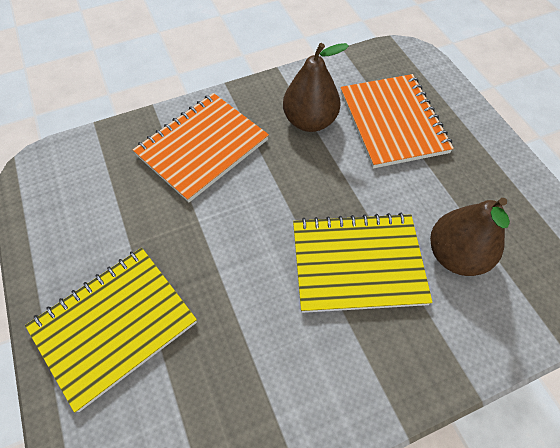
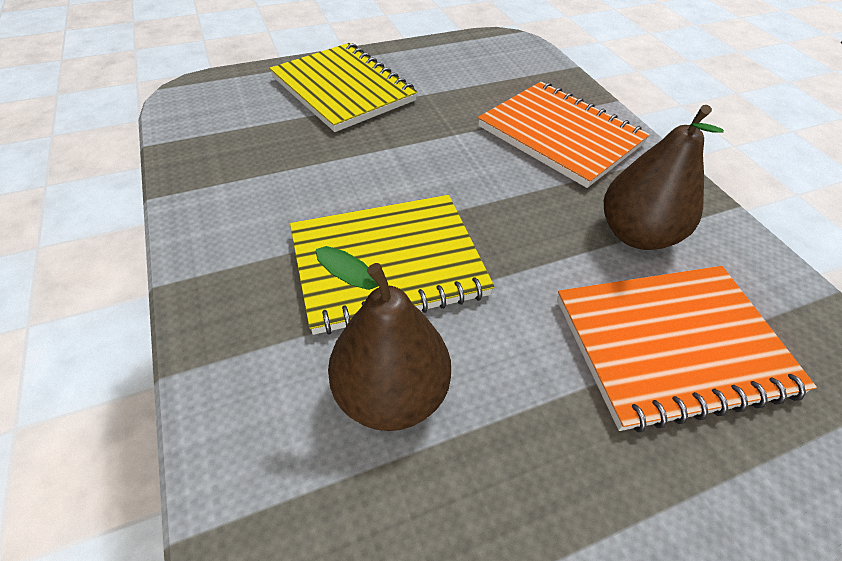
camera: 90 degrees right, 10 degrees down
(357, 263) = (388, 264): yellow notebook -> yellow notebook turned 75 degrees clockwise

